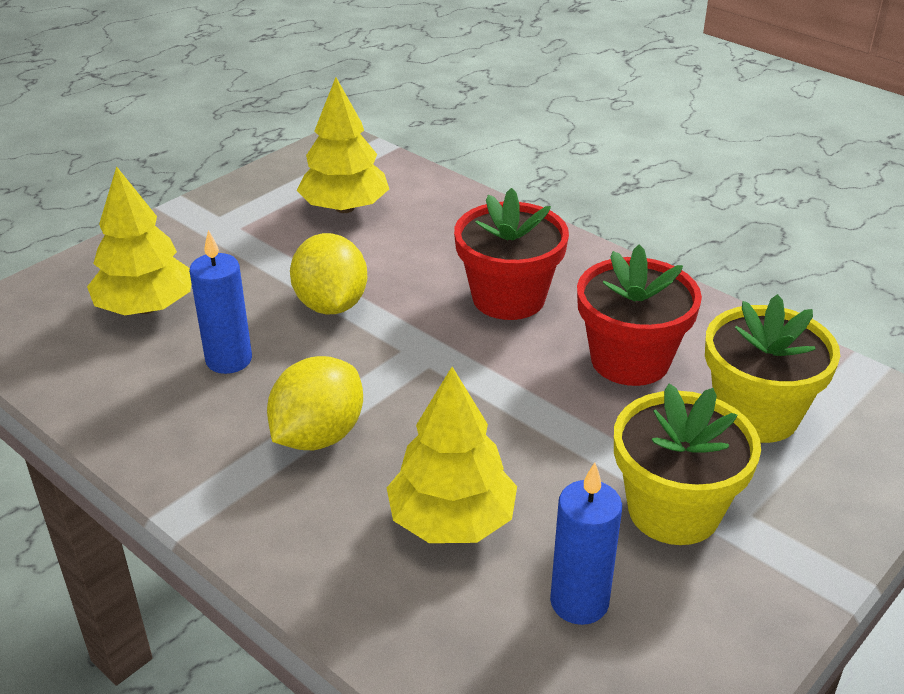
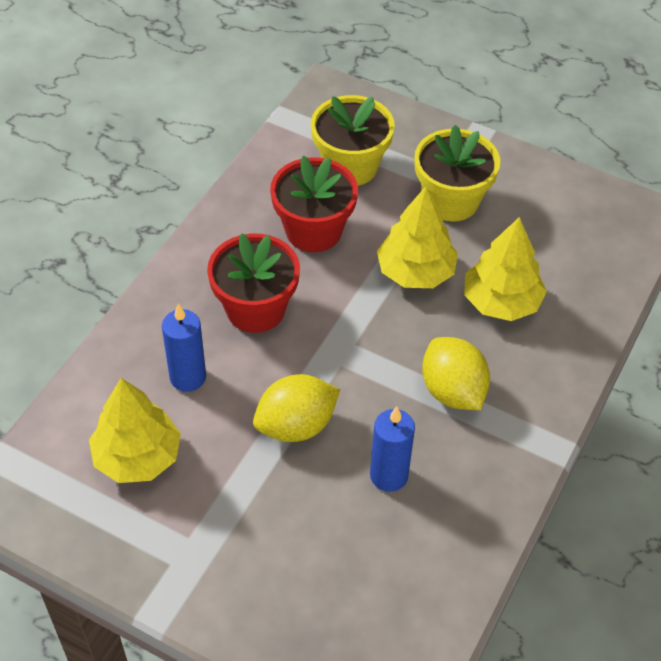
camera: 105 degrees left, 15 degrees up
(146, 307) = (338, 566): yellow tree -> yellow tree (415, 272)
(318, 436) = (452, 391): yellow lemon -> yellow lemon turned 45 degrees clockwise
(579, 602) = (537, 236): blue candle -> blue candle (188, 377)

